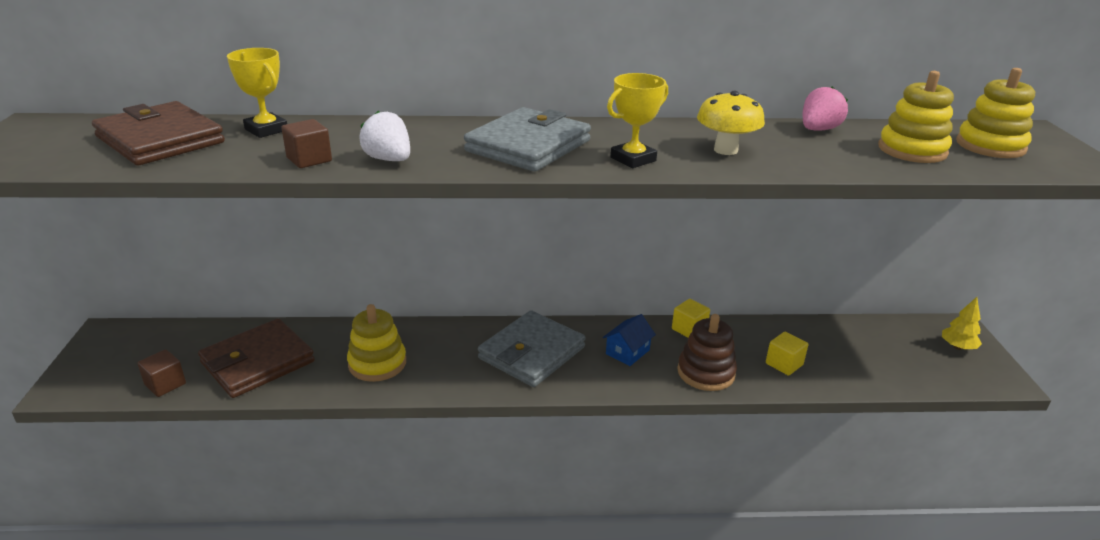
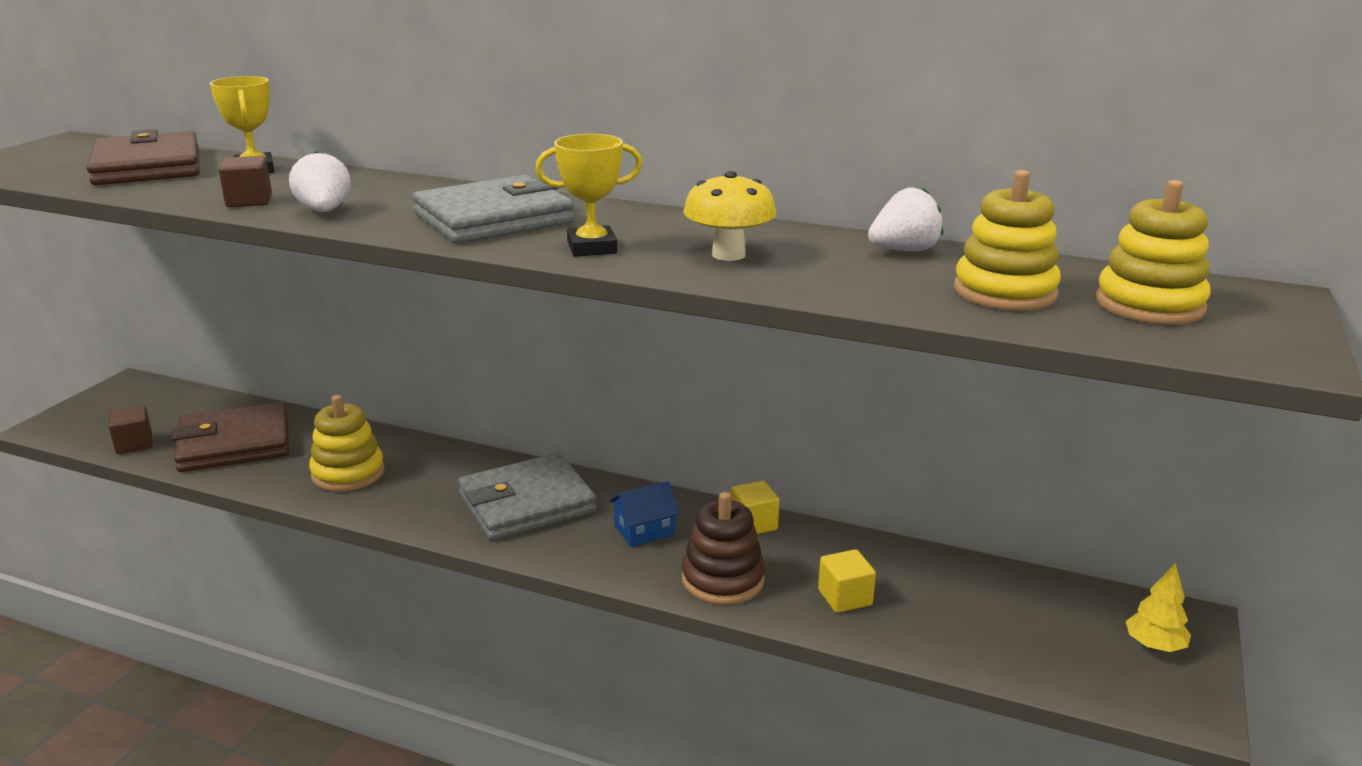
camera: 25 degrees right, 5 degrees down
(818, 130) = (904, 250): pink strawberry -> white strawberry

